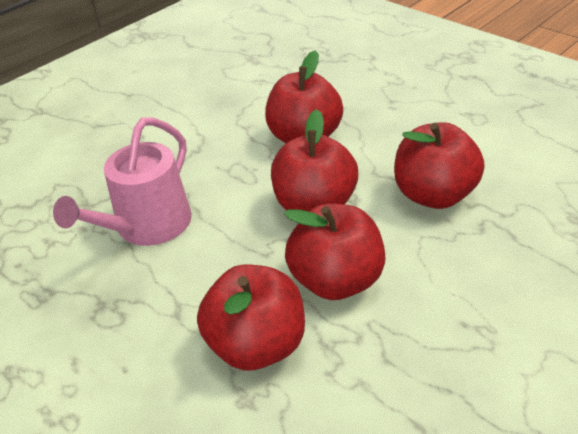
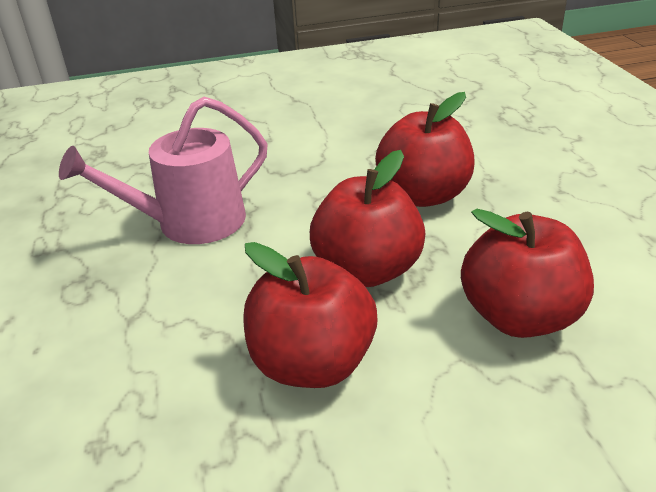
camera: 30 degrees right, 5 degrees down
(257, 346) = (166, 392): red apple -> none

